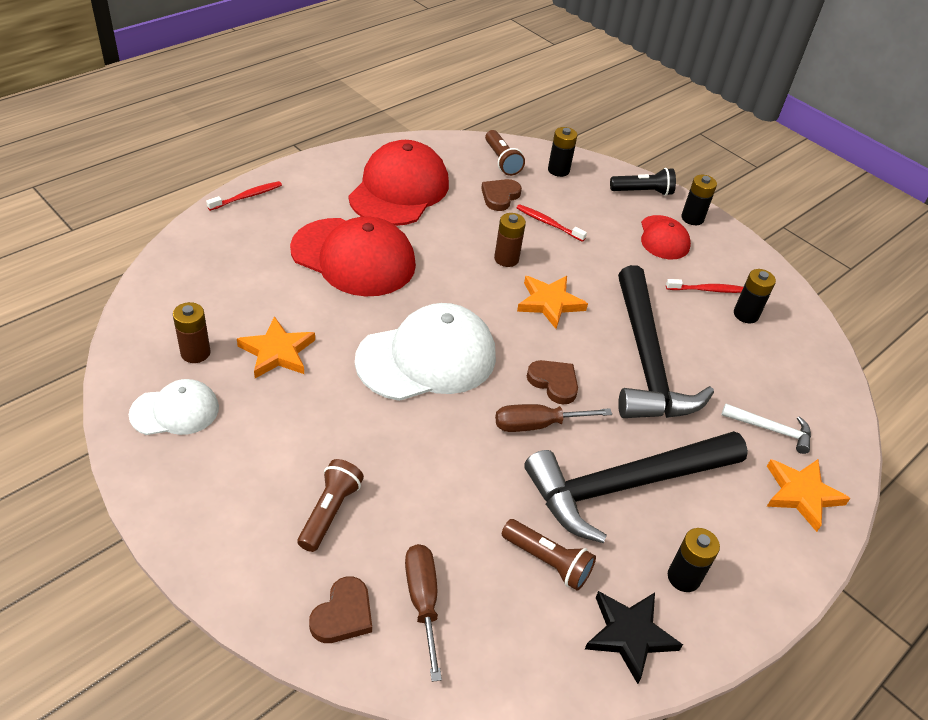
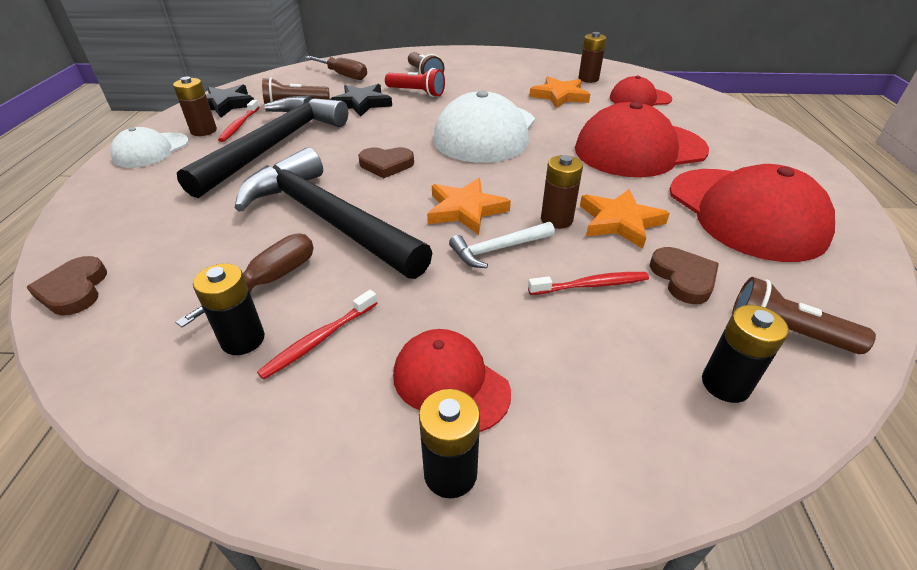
camera: 140 degrees right, 5 degrees down
(175, 411) = (547, 65): white cap -> white cap (151, 150)
(225, 293) = (639, 98): none -> red cap
(247, 196) = (776, 138): red toothbrush -> red toothbrush (239, 125)
(343, 614) = (372, 62): brown heart -> brown heart (74, 290)
(393, 475) = (417, 92): none -> red flashlight
(475, 501) = (362, 103): none -> black star
(537, 425) = (368, 141): brown screwdriver -> brown screwdriver (269, 281)
(643, 192) = (584, 462): black flashlight -> none
(683, 577) = (204, 131): black battery -> brown battery
(771, 430) = (160, 233): white hammer -> white hammer (498, 249)
(801, 494) = (115, 204): orange star -> orange star (620, 222)

